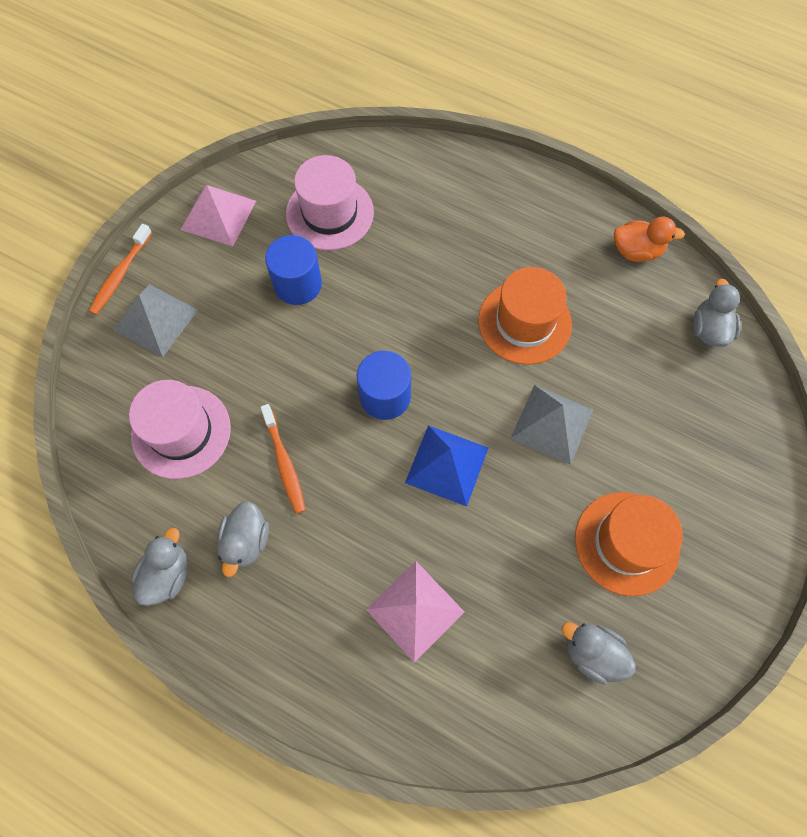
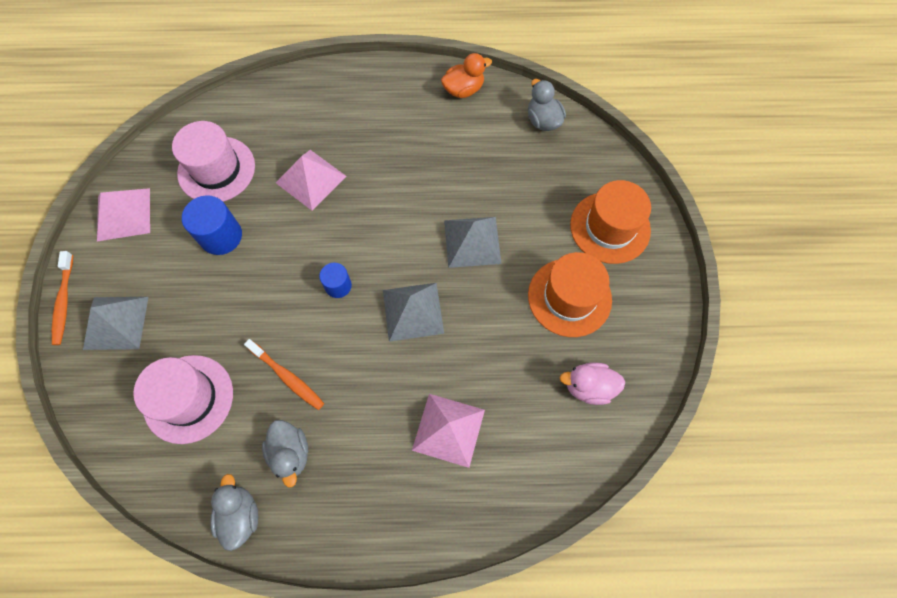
camera: 30 degrees left, 0 degrees up
(385, 396) = (338, 286): blue cylinder -> blue cylinder, size x0.61
(418, 270) = (311, 179): none -> pink pyramid
(447, 465) = (413, 311): blue pyramid -> grey pyramid
(524, 322) = (412, 179): orange hat -> orange hat (610, 227)
(592, 653) = (588, 387): grey duck -> pink duck

